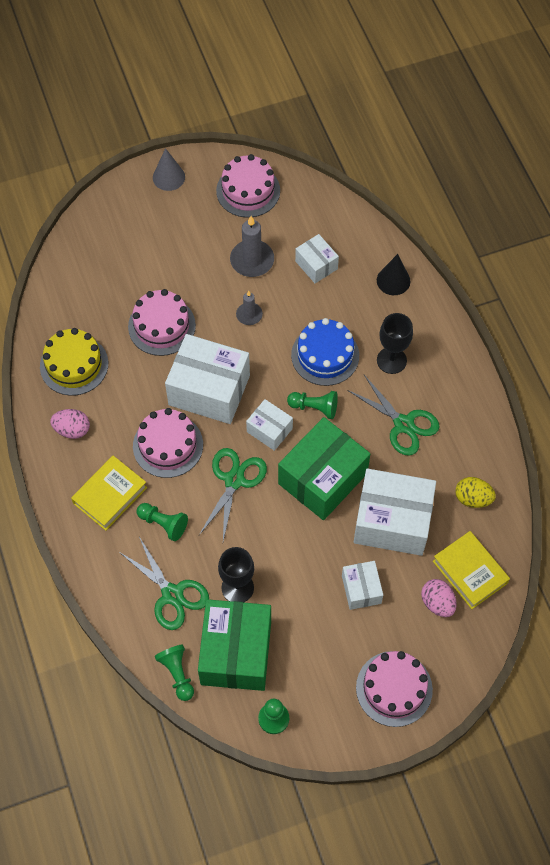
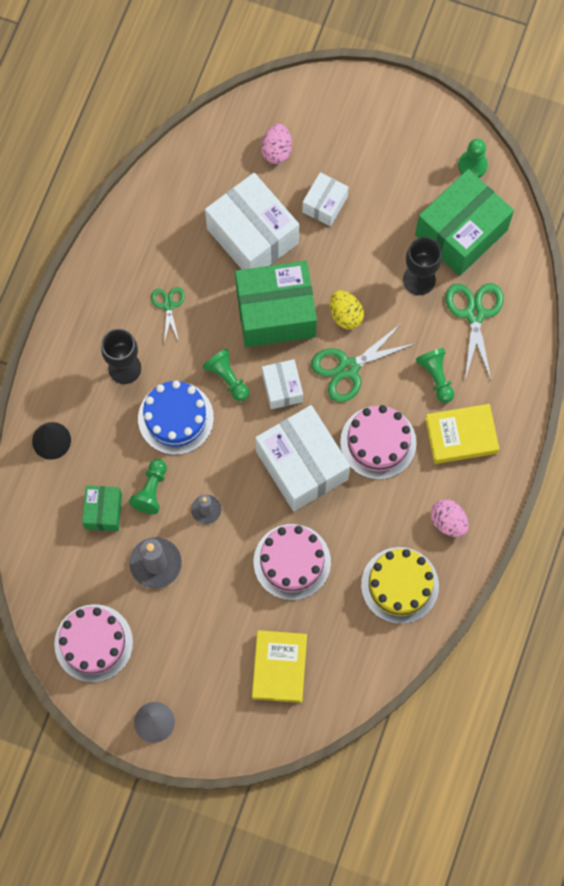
camera: 140 degrees left, 10 degrees up
(177, 674) = (518, 251): green pawn -> green pawn (151, 490)
(316, 265) = (103, 511): white box -> green box
(394, 688) = (365, 118): pink cake -> none
(403, 424) = (168, 305): green scissors -> green scissors, size x0.58
(470, 572) = (230, 153): yellow book -> yellow book (279, 667)
(472, 498) = (173, 204): yellow egg -> yellow egg (345, 315)

